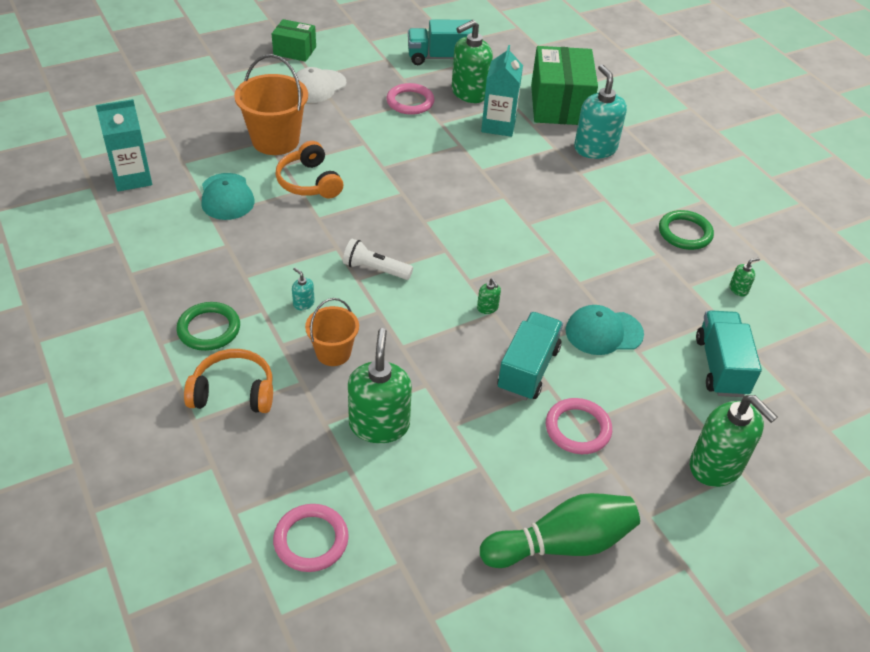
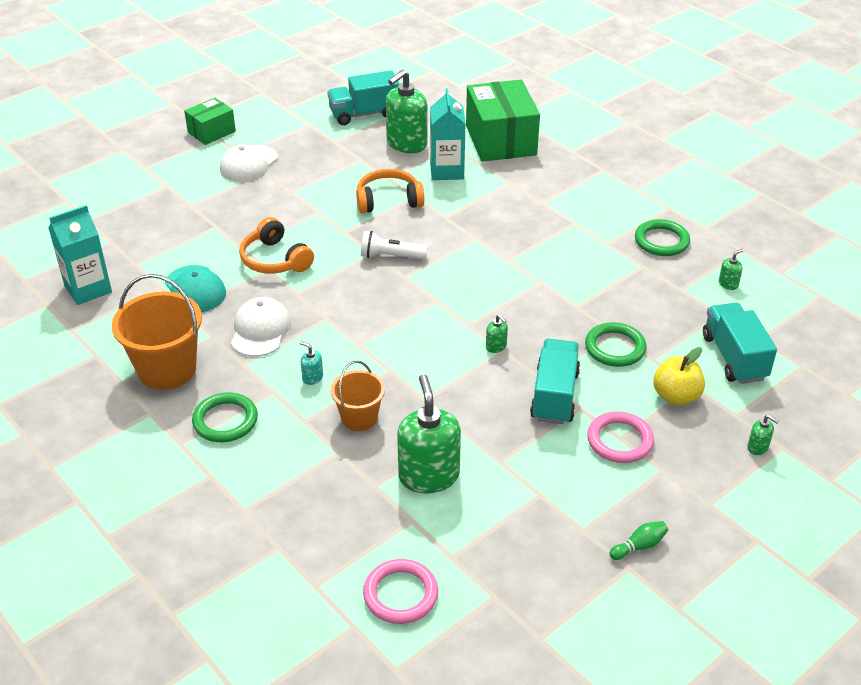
camera: 10 degrees left, 5 degrees down
(233, 392) = (273, 475): orange headphones -> orange headphones (388, 200)
(272, 247) = (260, 330): none -> white cap
(275, 140) = (225, 225): orange bucket -> orange bucket (167, 369)
(295, 51) = (211, 132): green box -> green box turned 45 degrees counterclockwise
(375, 269) = (372, 331): white flashlight -> white flashlight (391, 256)
(410, 102) = (349, 163): pink ring -> none
(561, 544) = (639, 546): green bowling pin -> green bowling pin, size x0.42
(595, 148) = (549, 176): turquoise soap dispenser -> none
(603, 332) = (615, 348): turquoise cap -> green ring
(649, 395) = (676, 396): none -> yellow apple
(716, 466) = (758, 447): green soap dispenser -> green soap dispenser, size x0.42

